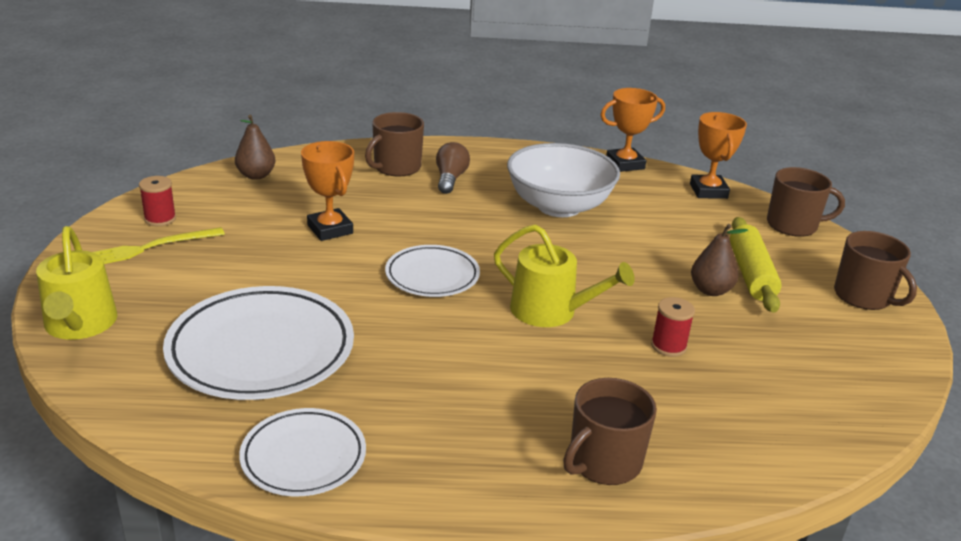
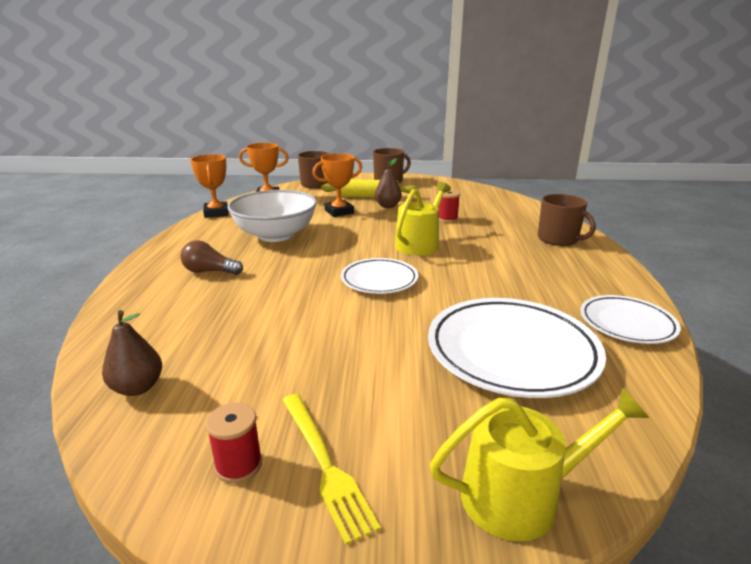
camera: 85 degrees left, 5 degrees down
(330, 229) = (294, 328): orange trophy -> orange trophy (339, 212)
(396, 167) = (169, 296): brown mug -> none

